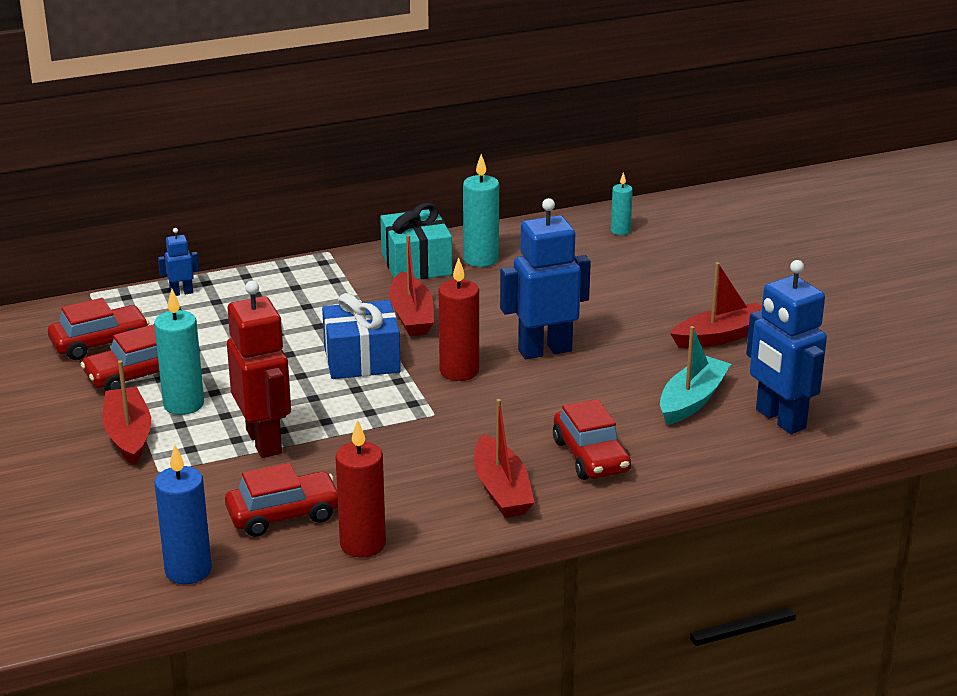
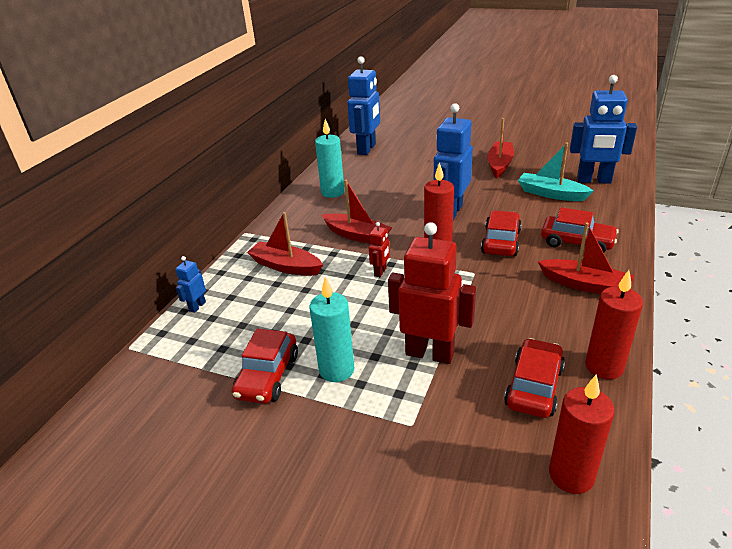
camera: 45 degrees left, 5 degrees up
(100, 343) = (199, 374): red car -> red car (501, 242)
(128, 435) = (343, 418): red boat -> red boat (286, 266)
(188, 570) = (571, 475): blue candle -> red candle
(362, 359) = (380, 272): blue gift -> red robot
(416, 264) = (306, 212): turquoise gift -> none
(620, 231) = (367, 149): turquoise candle -> blue robot
(692, 400) = (551, 194): turquoise boat -> turquoise boat turned 45 degrees counterclockwise

